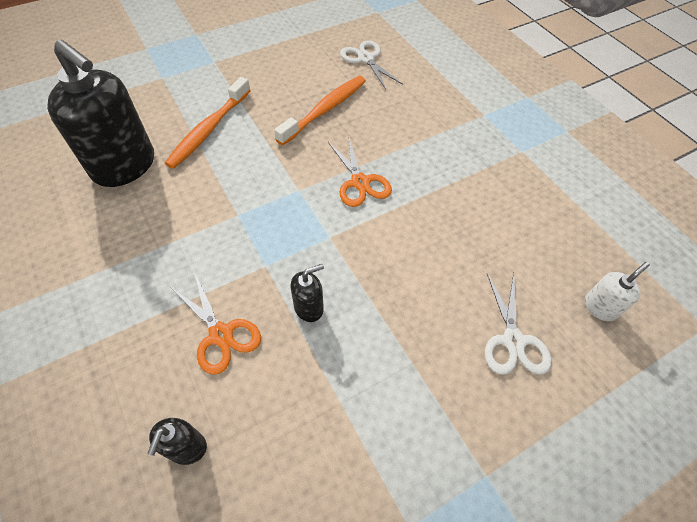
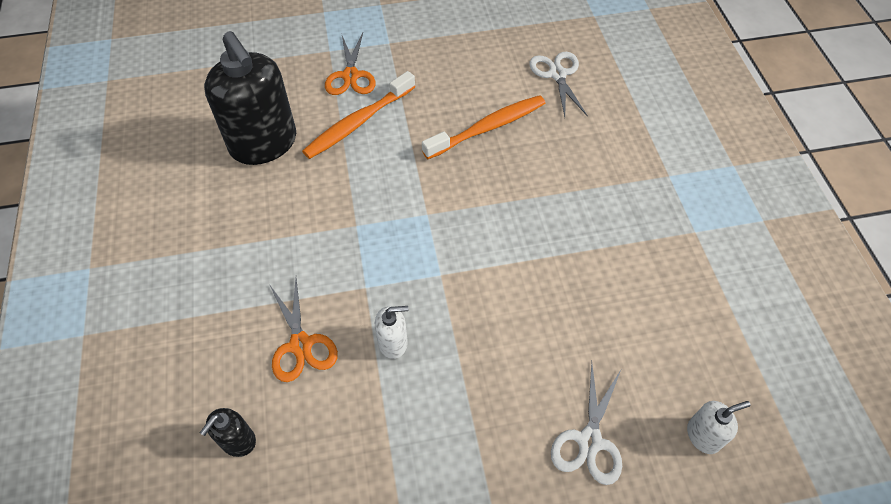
camera: 20 degrees right, 0 degrees up
(309, 307) = (393, 343): black soap dispenser -> white soap dispenser
(360, 182) = (494, 222): orange scissors -> orange scissors (350, 76)

